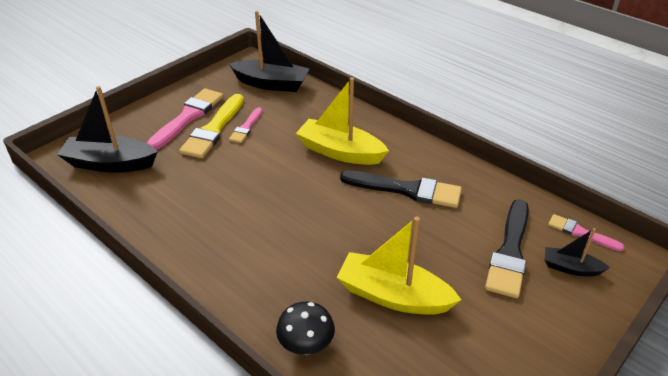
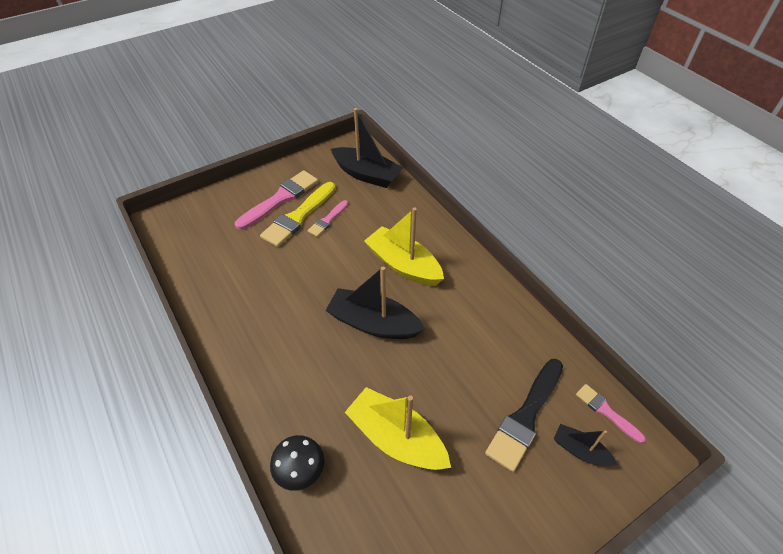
camera: 15 degrees right, 10 degrees up
(110, 163) = (200, 236): black boat -> black boat (373, 323)
(406, 190) = (451, 321): black brush -> none

